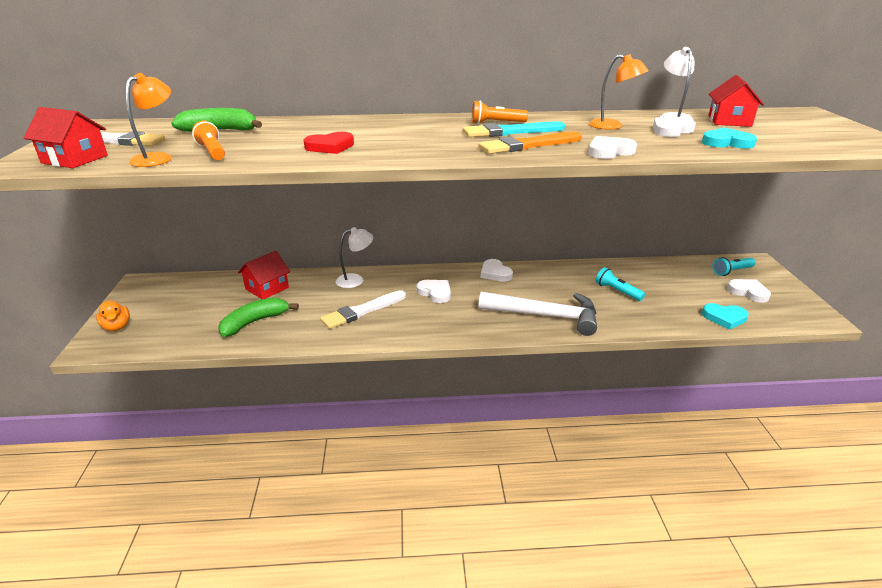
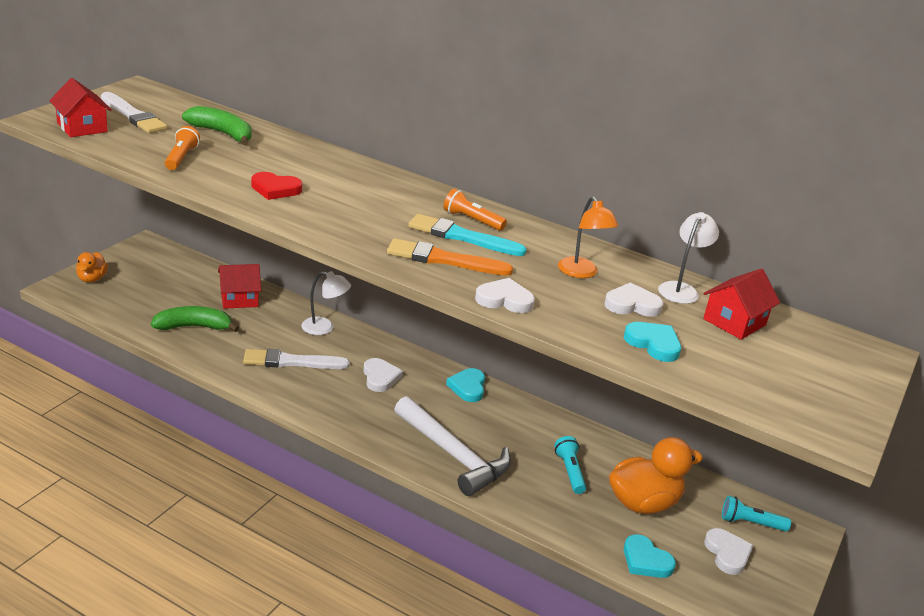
camera: 30 degrees right, 0 degrees up
(158, 158) = (136, 149): orange lamp -> none
(495, 273) = (468, 387): white heart -> turquoise heart
(675, 288) = (643, 503): none -> orange duck

